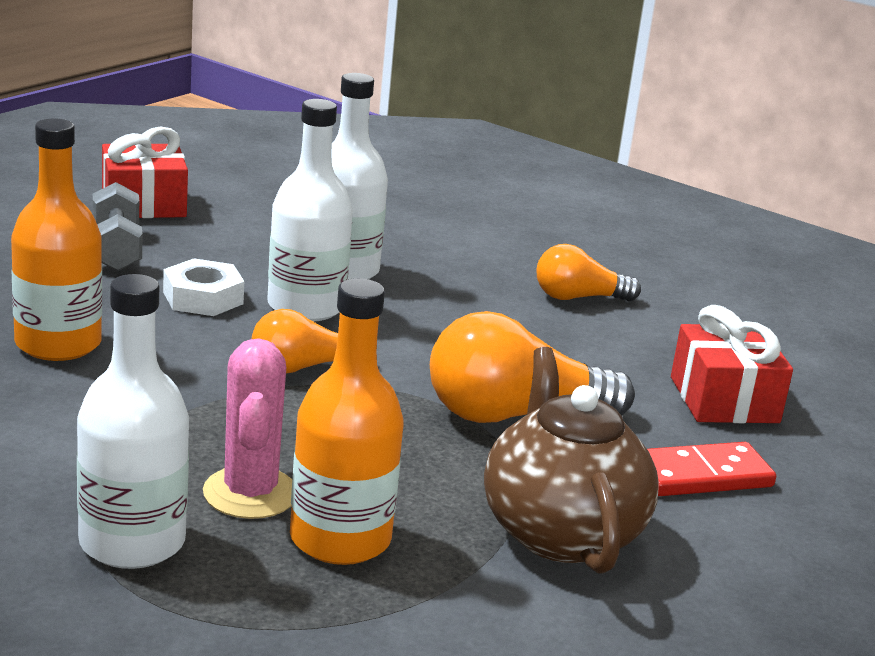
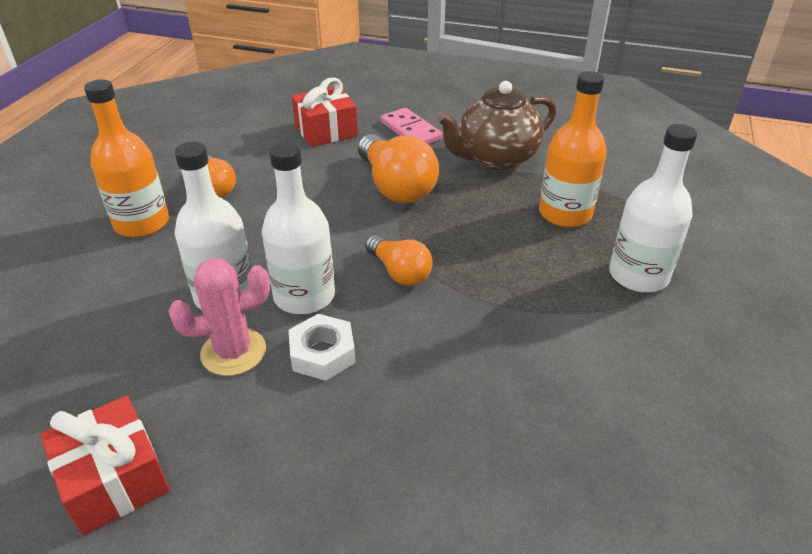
camera: 105 degrees left, 15 degrees up
(58, 344) = (458, 403): orange bottle -> orange bottle (142, 223)
(116, 250) = (251, 448): grey dumbbell -> none
(250, 493) = (556, 251): pink cactus -> pink cactus (233, 352)
(701, 475) = (411, 131): red domino -> pink domino

